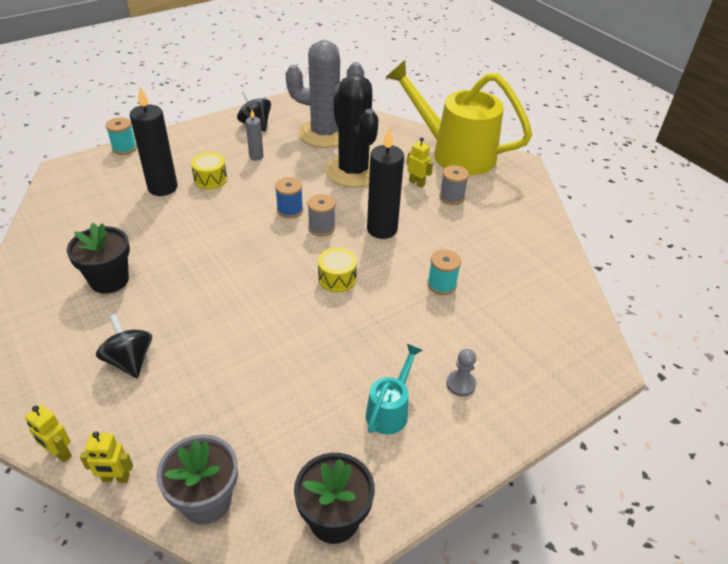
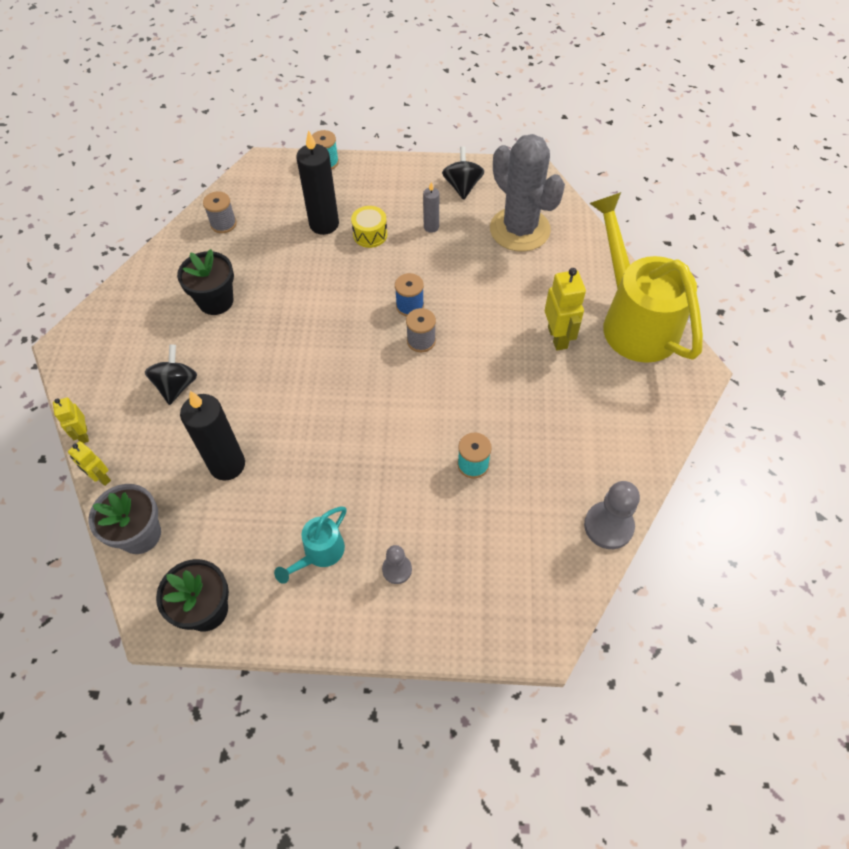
camera: 40 degrees right, 15 degrees up
(337, 278) = (388, 403): yellow drum -> none
(353, 171) = (507, 290): black cactus -> none
(382, 229) = (474, 373): black candle -> black candle (227, 465)
(390, 410) = (320, 553): turquoise watering can -> turquoise watering can turned 150 degrees clockwise
(417, 183) = (558, 337): yellow robot -> yellow robot, size x1.65
(451, 197) = (577, 373): grey spool -> grey spool (223, 224)
(566, 273) = (608, 526): none -> grey pawn

